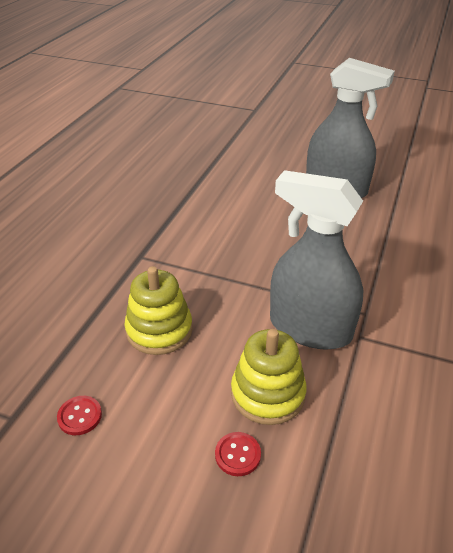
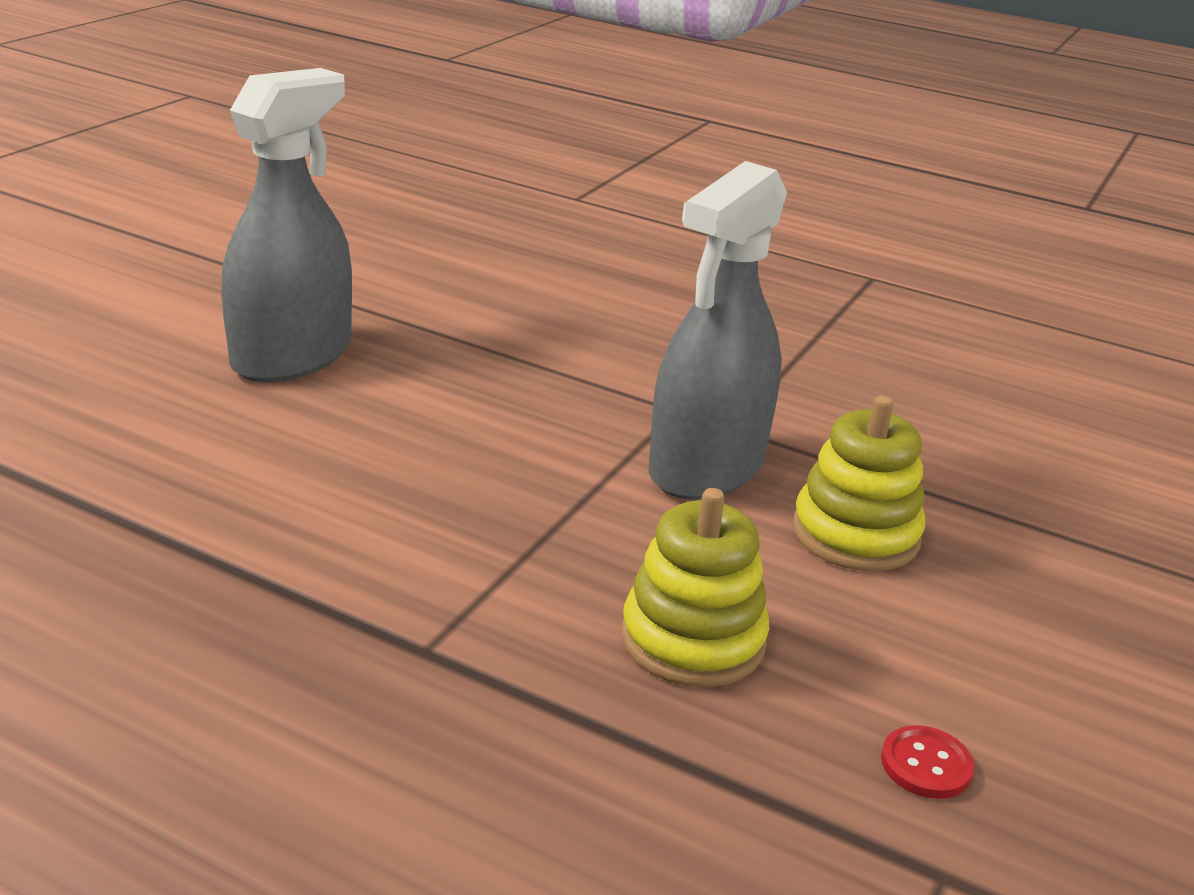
camera: 85 degrees left, 10 degrees down
(237, 455) = (979, 582): red button -> none

